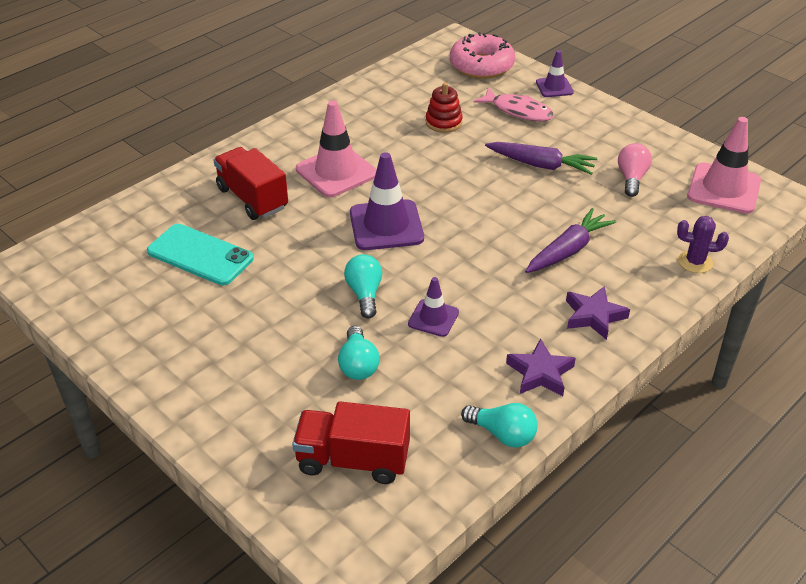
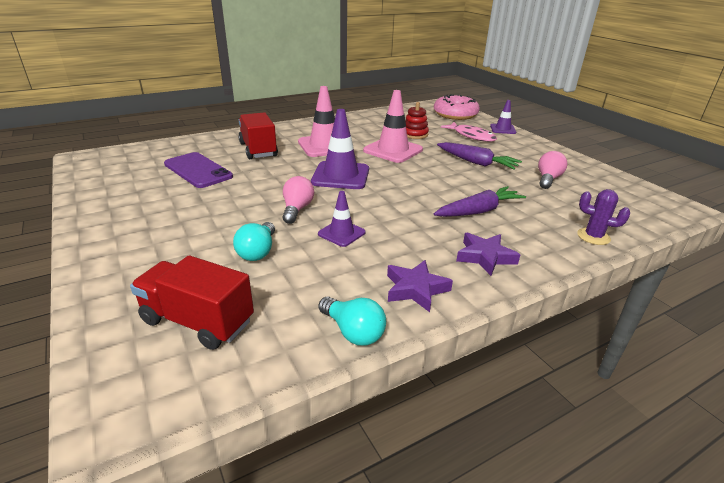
camera: 15 degrees right, 10 degrees down
(200, 255) = (198, 170): turquoise phone -> purple phone
(364, 294) = (297, 209): turquoise light bulb -> pink light bulb
(723, 189) = (628, 196): pink traffic cone -> pink traffic cone (393, 150)

